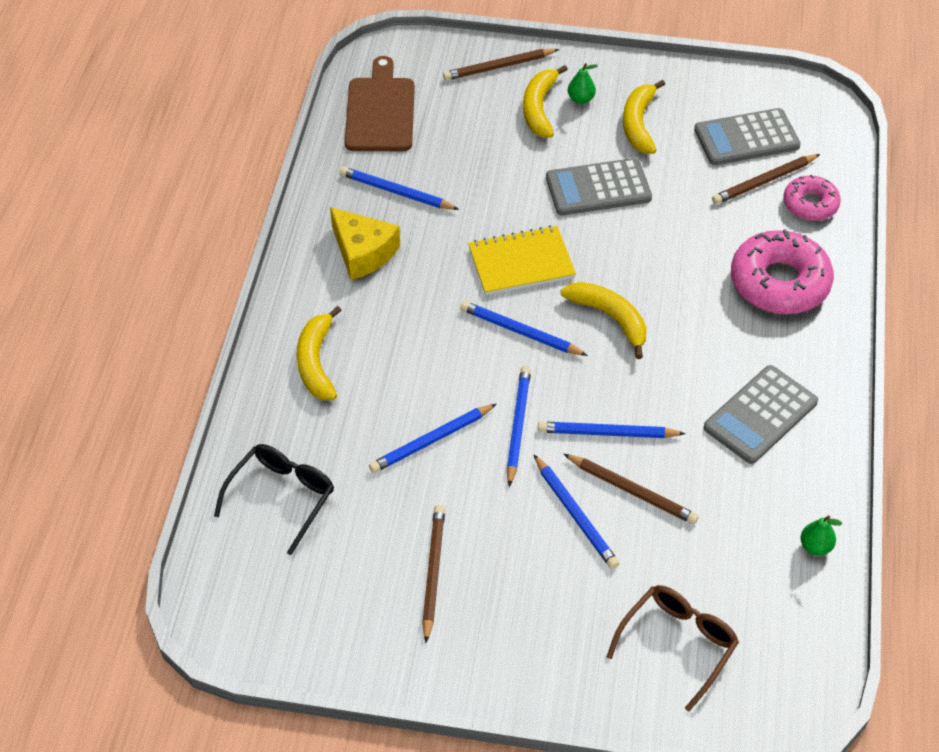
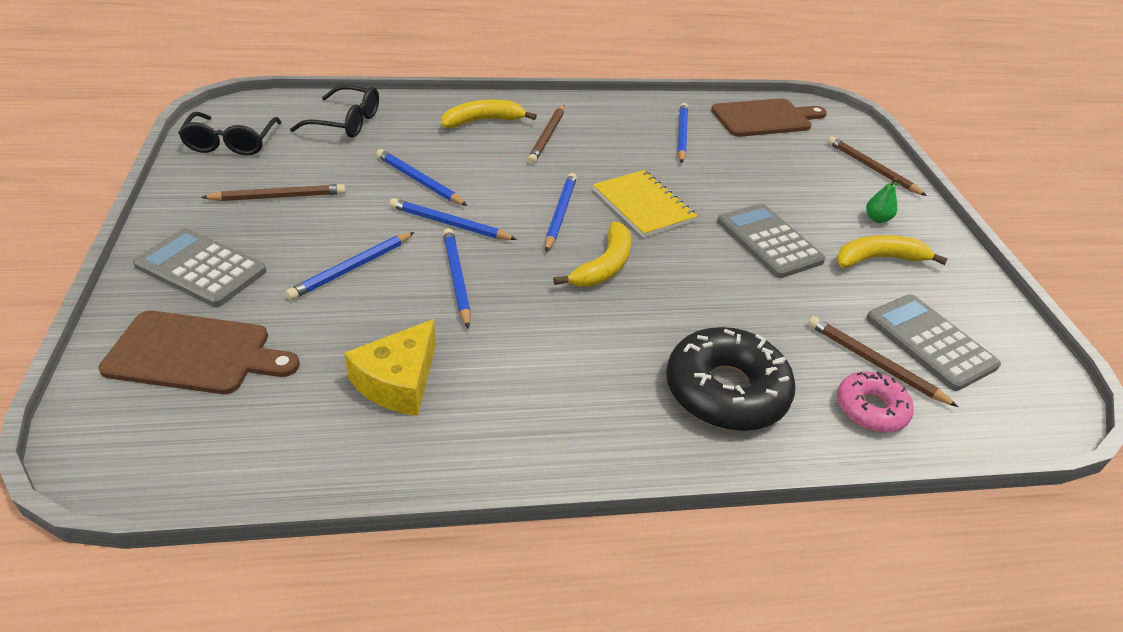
camera: 70 degrees right, 10 degrees down
(301, 619) = (231, 143): none -> black glasses
(363, 252) = (606, 127): yellow cheese -> yellow cheese (398, 381)
(518, 426) = (449, 224): blue pencil -> blue pencil turned 150 degrees counterclockwise
(539, 108) = (842, 196): yellow banana -> none
(632, 491) = (387, 302): brown pencil -> brown pencil (547, 136)
(678, 644) = (195, 354): brown glasses -> brown cutting board
(760, 415) = (518, 391): grey calculator -> grey calculator (201, 268)
(779, 282) = (726, 391): pink donut -> black donut
(815, 546) = (332, 460): green pear -> none

